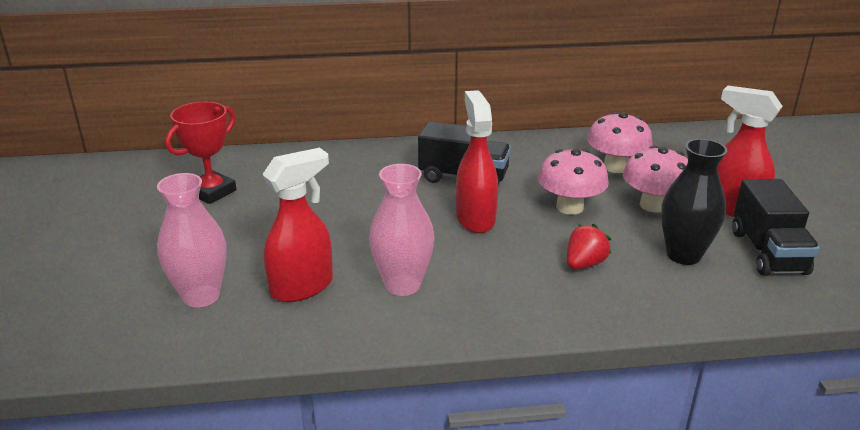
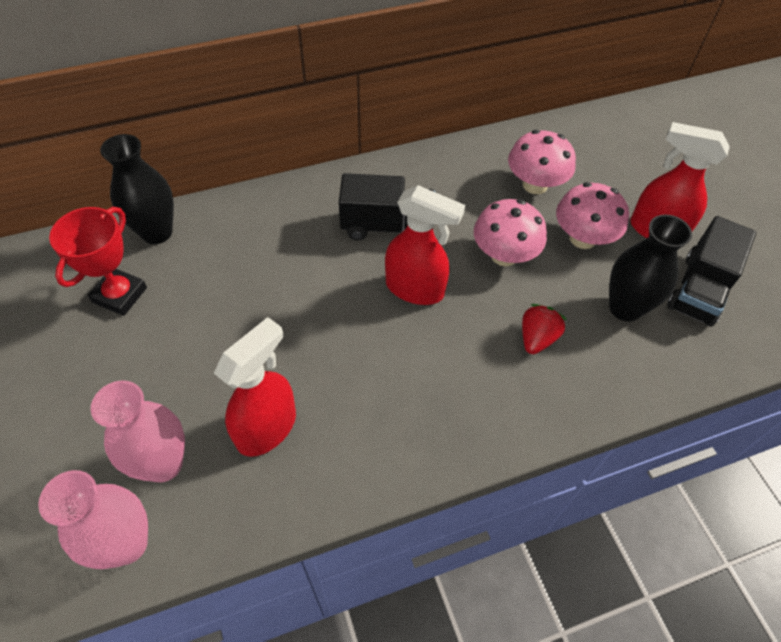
camera: 15 degrees left, 25 degrees up
(259, 160) = (157, 232): none -> black vase
(402, 285) = (369, 404): pink vase -> pink vase (127, 544)
(475, 218) = (415, 289): red spray bottle -> red spray bottle turned 135 degrees clockwise
(768, 252) = (699, 290): black truck -> black truck turned 45 degrees clockwise

